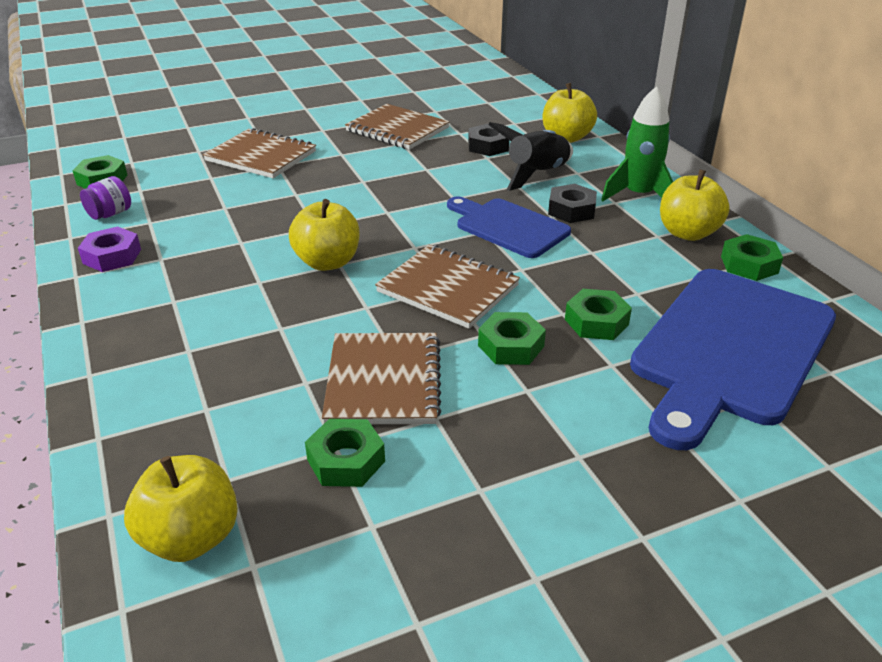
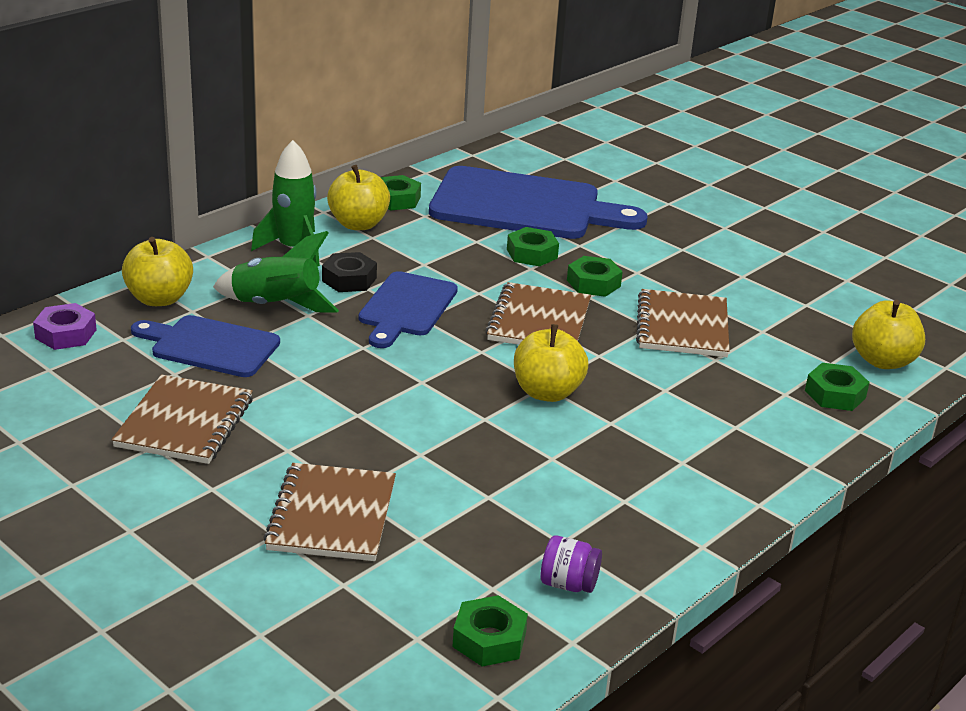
camera: 115 degrees left, 5 degrees down
(112, 256) = (649, 537): purple nut -> purple nut (66, 334)
(346, 460) = (769, 324): green nut -> green nut (835, 394)
(383, 381) = (682, 327): brown notebook -> brown notebook turned 60 degrees counterclockwise
(488, 146) = (210, 346): black nut -> blue cutting board
(536, 174) = (275, 306): black rocket -> green rocket

